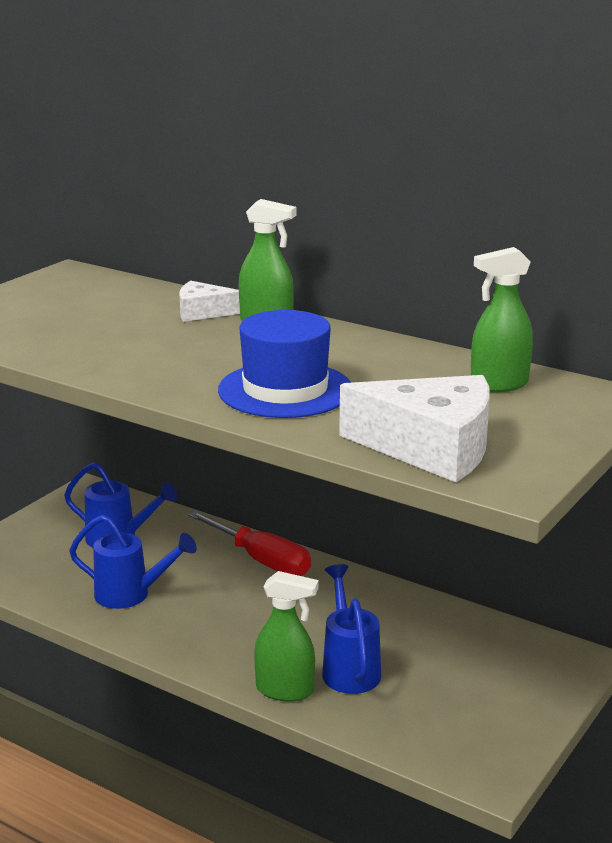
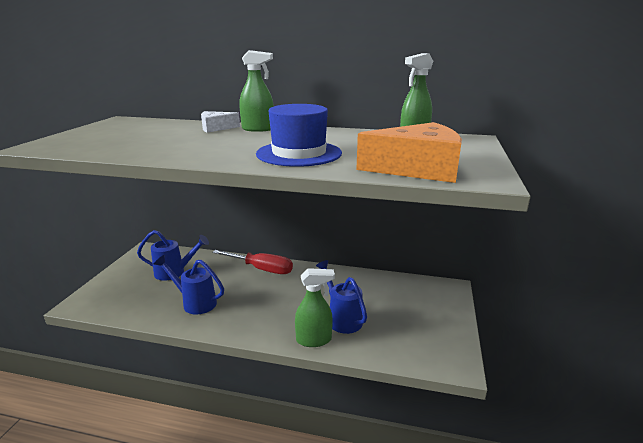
camera: 20 degrees left, 0 degrees up
(131, 595) = (195, 302): blue watering can -> blue watering can turned 150 degrees counterclockwise
(431, 448) = (417, 169): white cheese -> orange cheese

